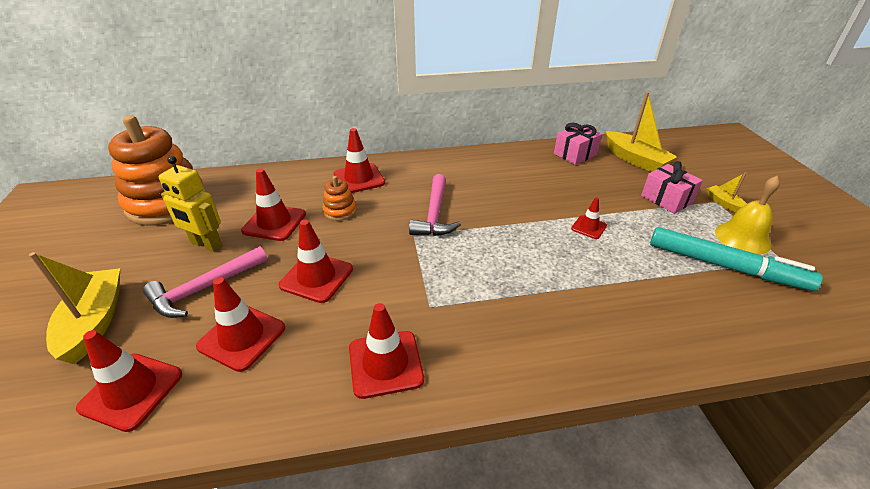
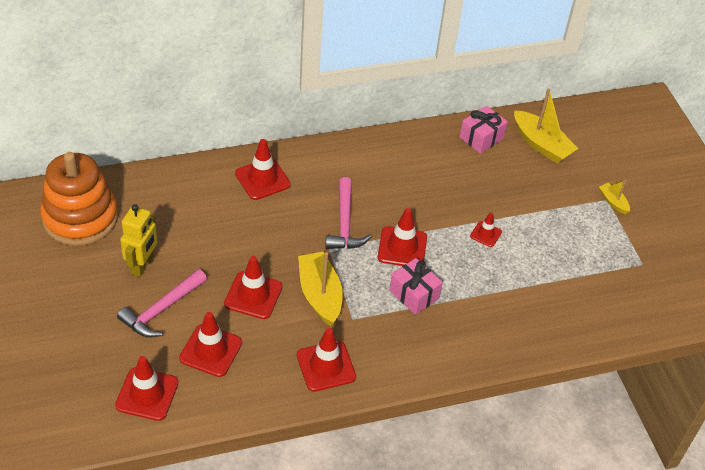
camera: 10 degrees left, 10 degrees up
(95, 322) = (86, 343): yellow boat -> yellow boat (320, 295)
(206, 244) = (142, 265): yellow robot -> yellow robot turned 90 degrees counterclockwise
(274, 222) = (196, 238): red traffic cone -> red traffic cone (402, 247)
(340, 211) = (254, 222): orange stacking toy -> none
(666, 199) = (561, 198): pink gift -> pink gift (414, 294)
(725, 266) = (593, 271): turquoise marker -> none
(742, 238) = (617, 241): yellow bell -> none

